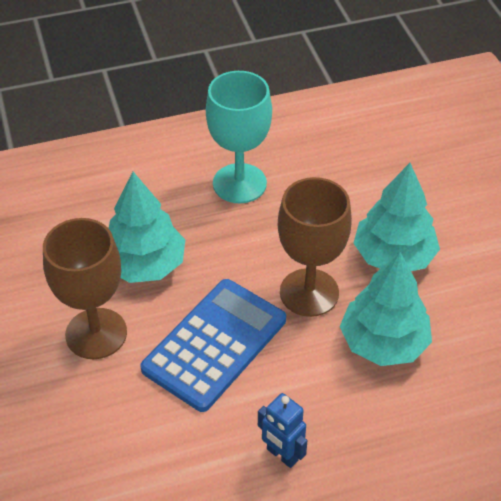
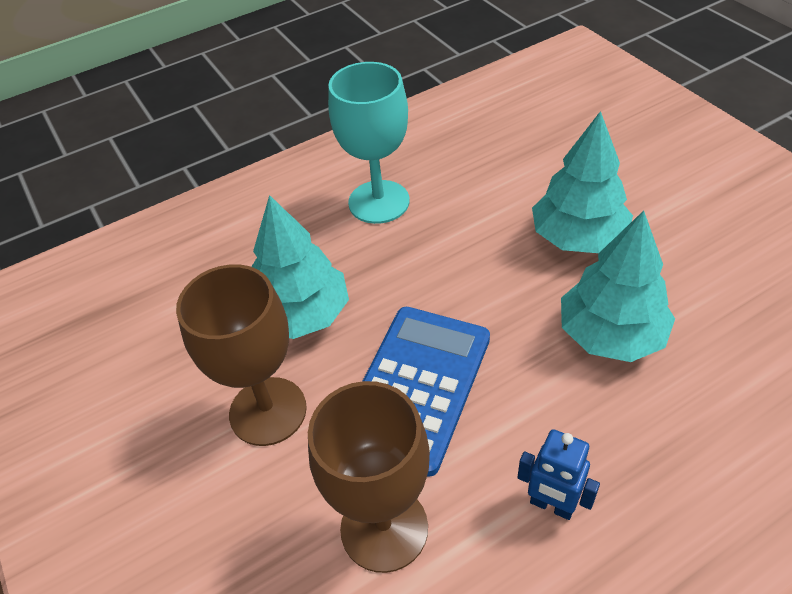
camera: 10 degrees left, 0 degrees up
(309, 292) = (502, 299): brown goblet -> brown goblet (384, 528)

